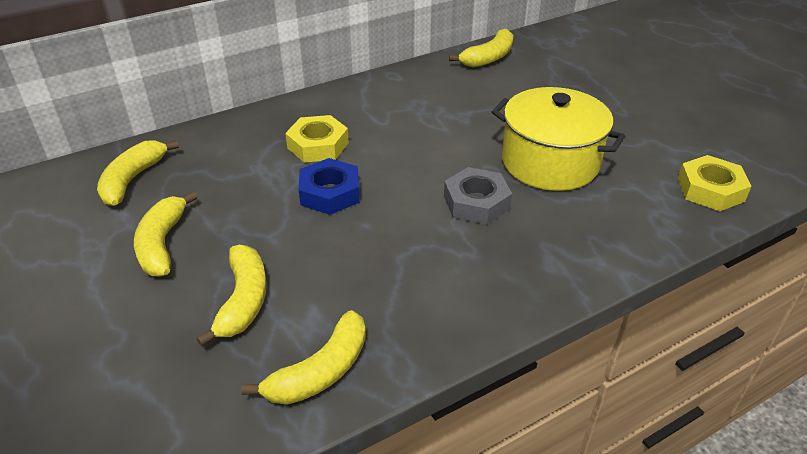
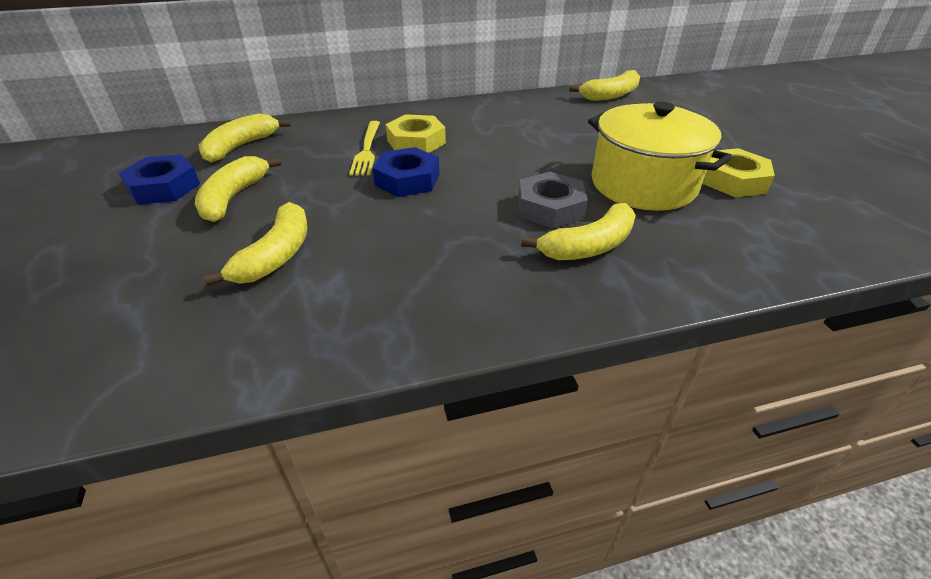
camera: 15 degrees right, 0 degrees up
(77, 244) = (164, 187): none -> blue nut
(271, 163) = (367, 150): none -> yellow fork
(321, 371) = (313, 334): yellow banana -> yellow banana (589, 246)
(710, 190) = (827, 234): yellow nut -> yellow nut (733, 180)

